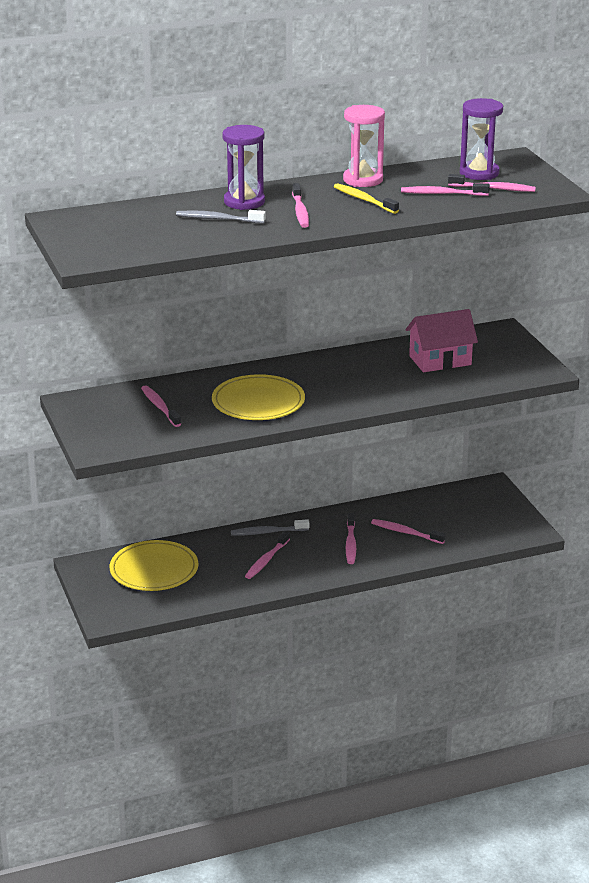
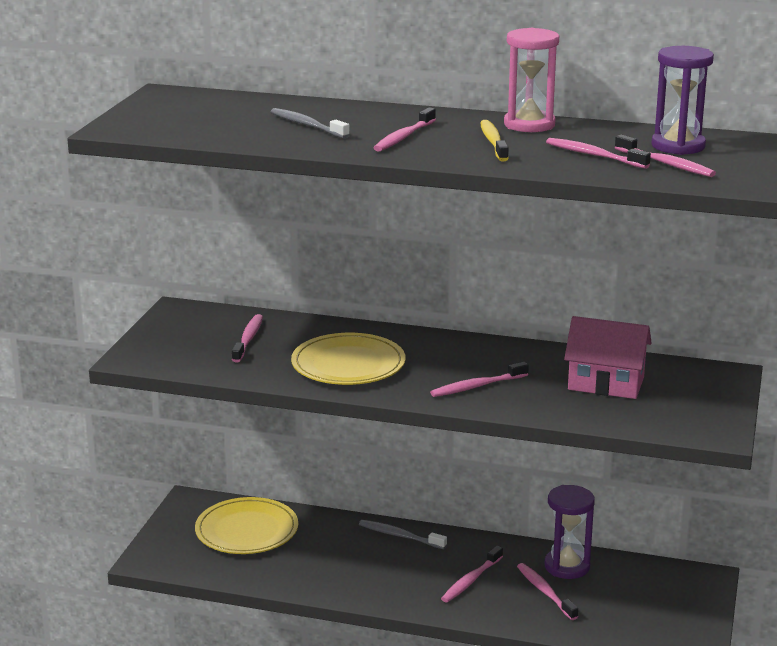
camera: 35 degrees right, 5 degrees down
(244, 202) = (364, 117): purple hourglass -> purple hourglass (567, 566)
(266, 560) = (364, 563): pink toothbrush -> pink toothbrush (477, 386)

